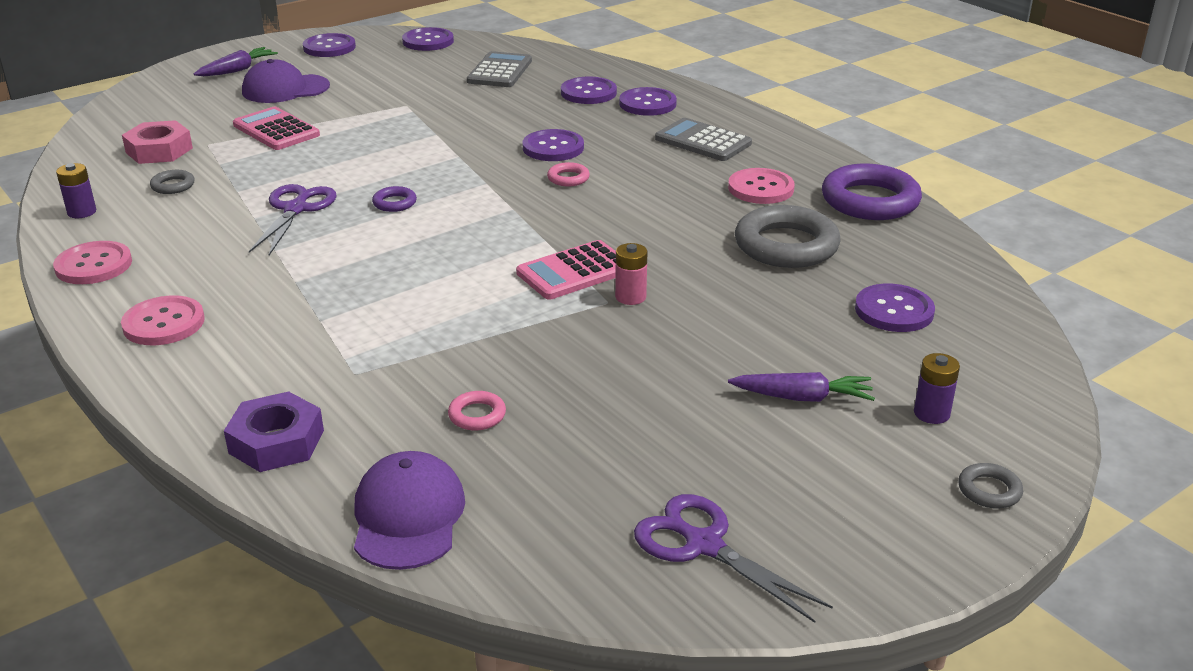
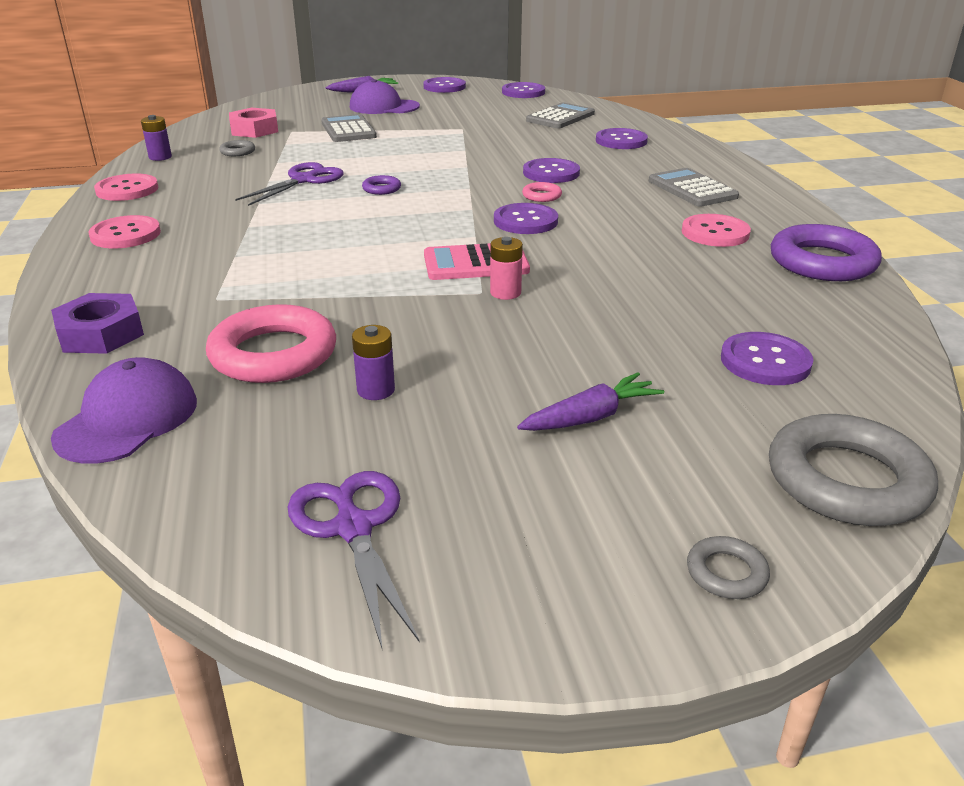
camera: 25 degrees right, 0 degrees up
(276, 130) = (348, 130): pink calculator -> grey calculator
(477, 415) = (273, 354): pink ring -> pink ring, size x2.23
(647, 104) = (666, 155): purple button -> purple button (525, 221)
(786, 245) = (698, 282): grey ring -> grey ring (847, 480)
(802, 398) = (591, 417): purple carrot -> purple carrot turned 60 degrees counterclockwise
(931, 413) = (723, 470): purple battery -> purple battery (376, 390)

